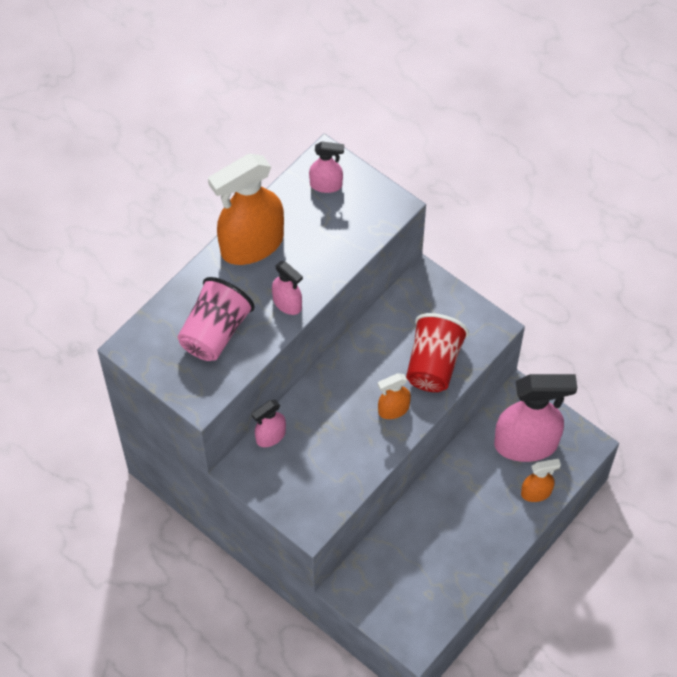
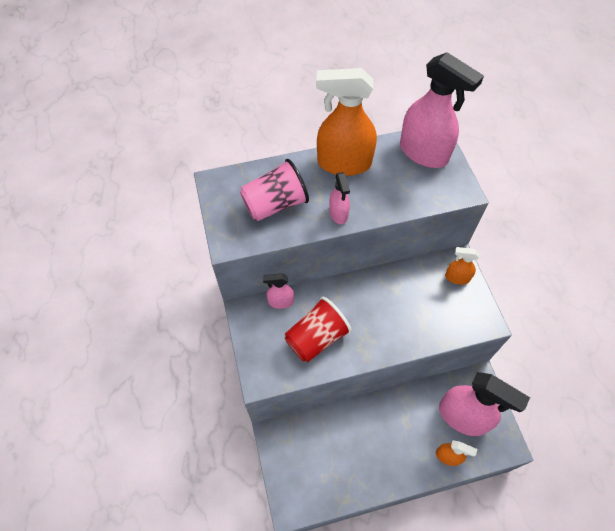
camera: 35 degrees right, 0 degrees up
(326, 185) = (424, 153): pink spray bottle -> pink spray bottle, size x2.06
(393, 409) = (375, 335): orange spray bottle -> orange spray bottle (457, 277)
(433, 364) = (425, 321): red cup -> red cup (316, 338)

